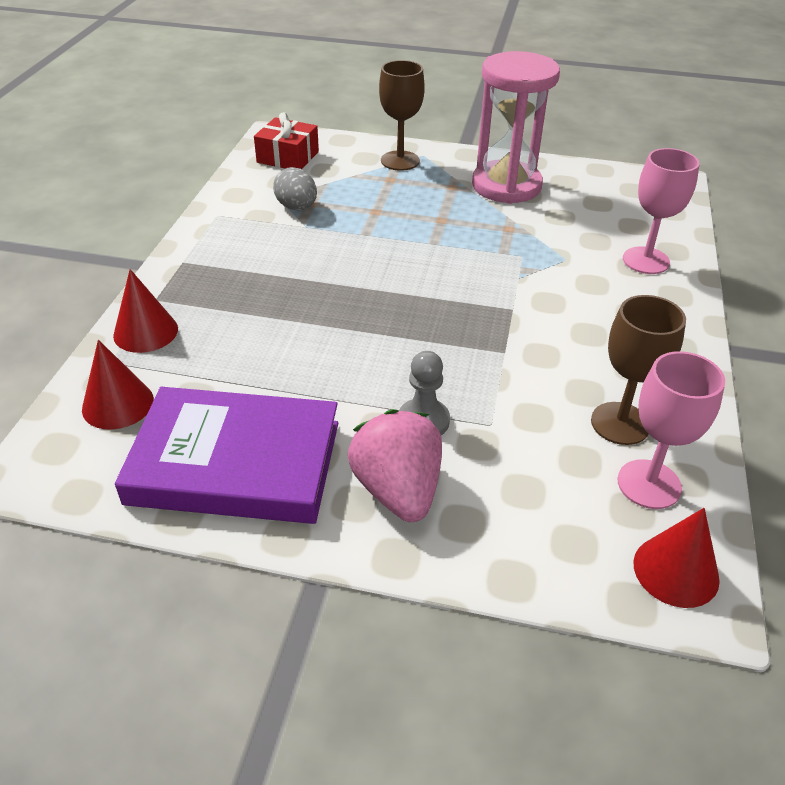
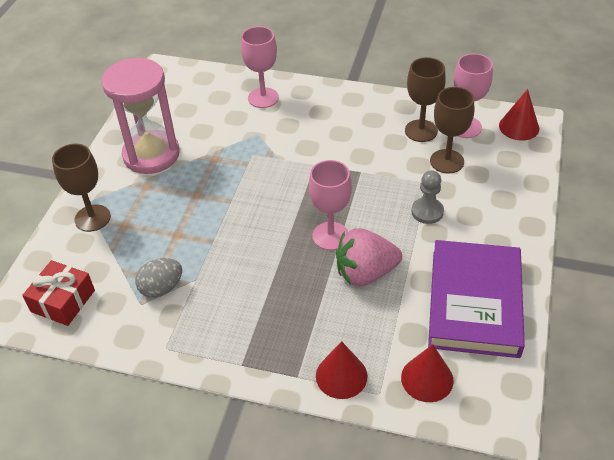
camera: 85 degrees left, 5 degrees up
(372, 323) = (330, 236): none -> pink goblet
(398, 490) = (485, 224): pink strawberry -> pink strawberry (365, 273)
(547, 452) = (447, 161): none -> brown goblet

